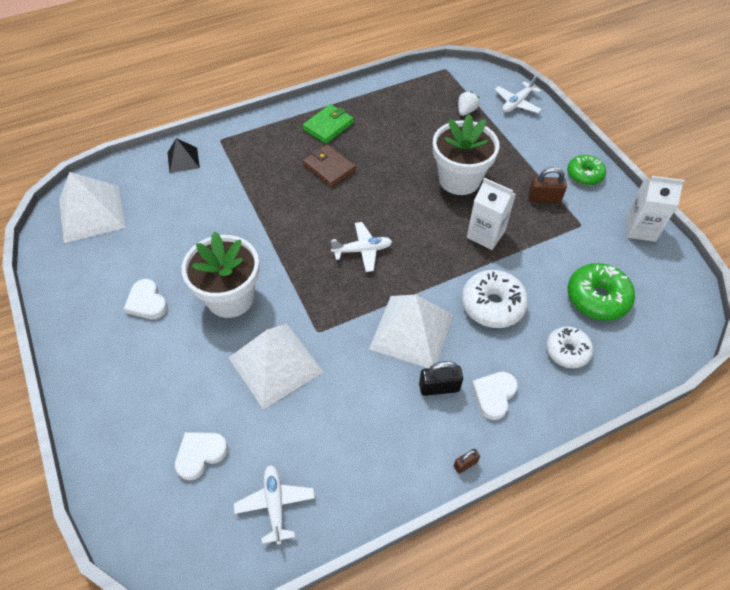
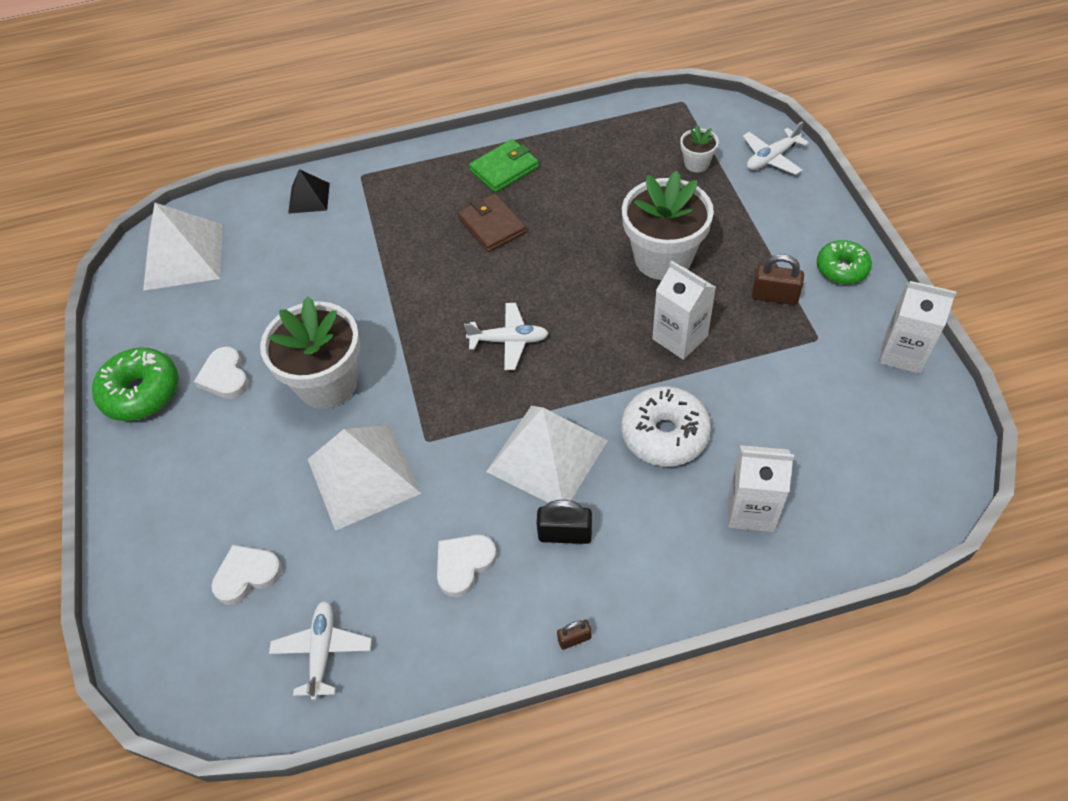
camera: 15 degrees right, 0 degrees up
(466, 111) = (696, 163): white strawberry -> white flower pot
(494, 395) = (635, 555): white heart -> white heart (464, 565)
(567, 351) = (751, 510): white donut -> white carton
(597, 298) = (813, 443): green donut -> green donut (141, 392)

